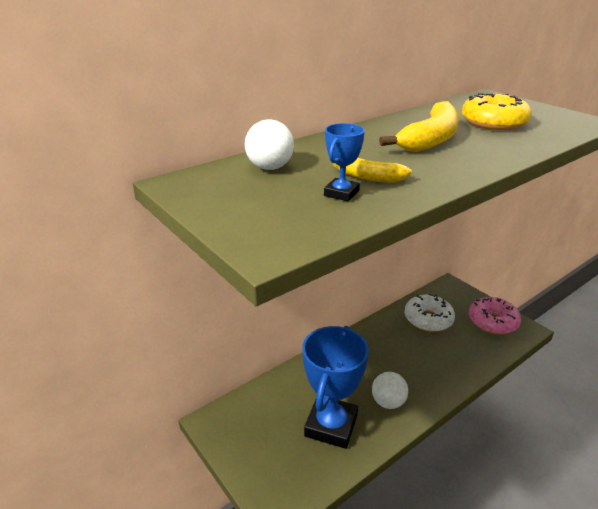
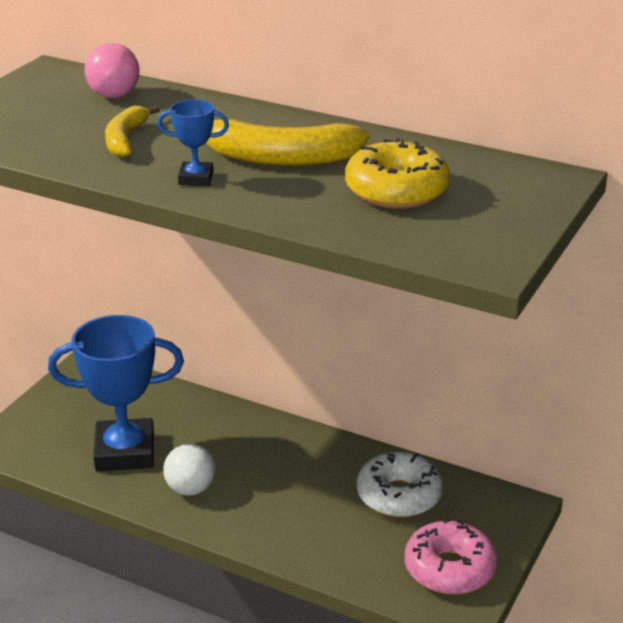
camera: 65 degrees right, 0 degrees up
(270, 168) = (114, 96): white ball -> pink ball
(341, 193) = (71, 137): blue trophy -> blue trophy (196, 178)

